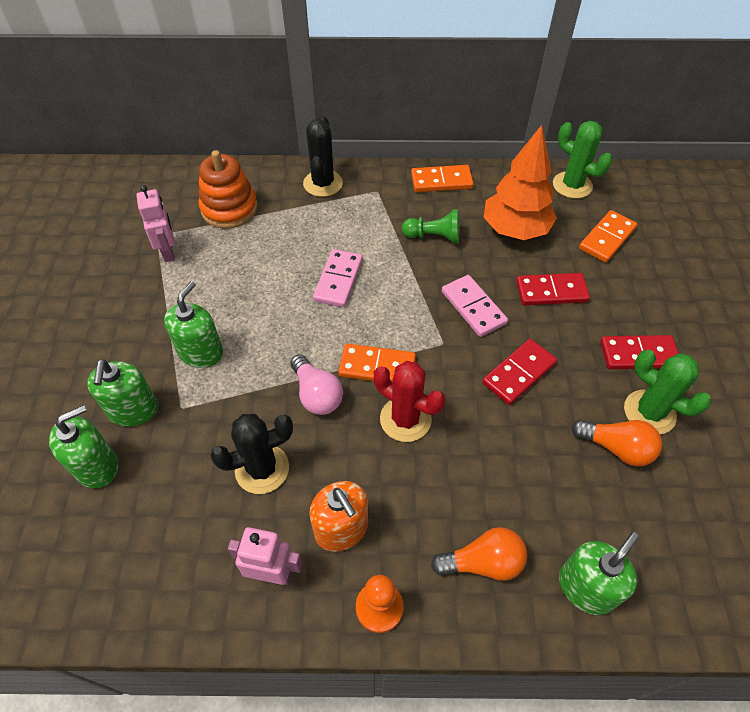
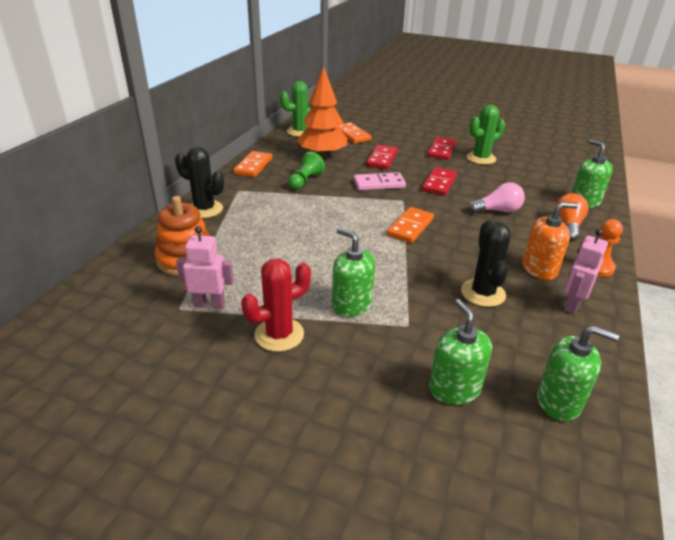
camera: 70 degrees left, 20 degrees down
(133, 410) = (398, 355): green soap dispenser -> green soap dispenser (559, 401)
(317, 394) = (424, 256): pink light bulb -> pink light bulb (497, 211)
(338, 280) = (318, 224): pink domino -> none
(405, 419) = (459, 227): red cactus -> red cactus (279, 335)
(518, 373) = (439, 183): red domino -> red domino turned 45 degrees clockwise
(616, 448) = (501, 172): orange light bulb -> none

